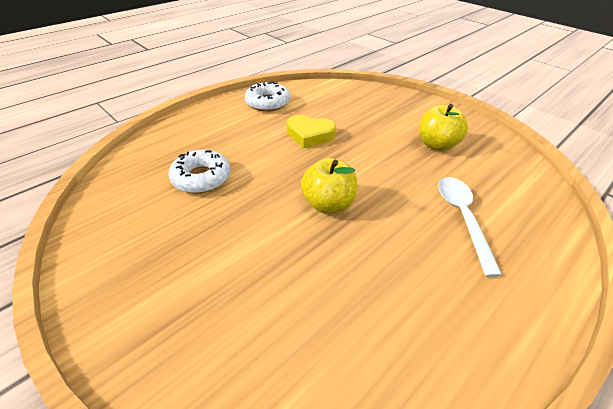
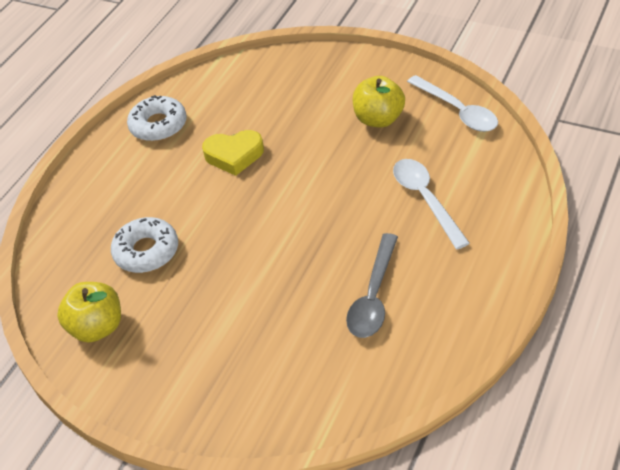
camera: 15 degrees left, 5 degrees up
(328, 204) = (293, 232): yellow apple -> yellow apple (97, 327)
(380, 292) = (373, 296): none -> grey spoon
(509, 158) = (457, 111): none -> white spoon

